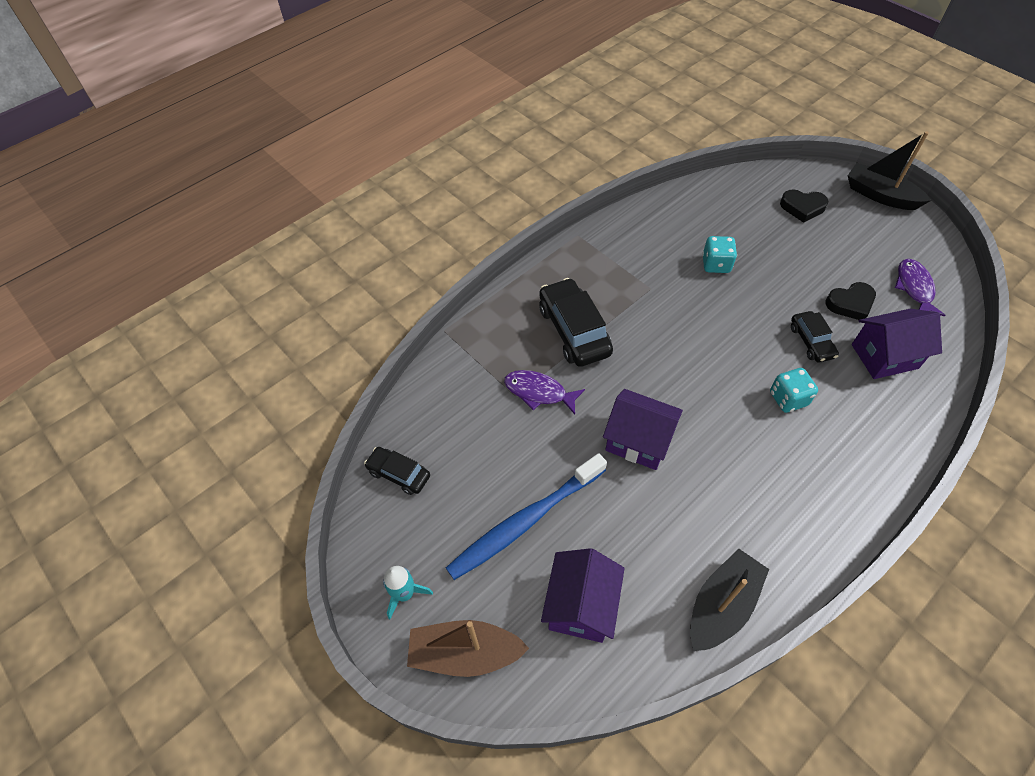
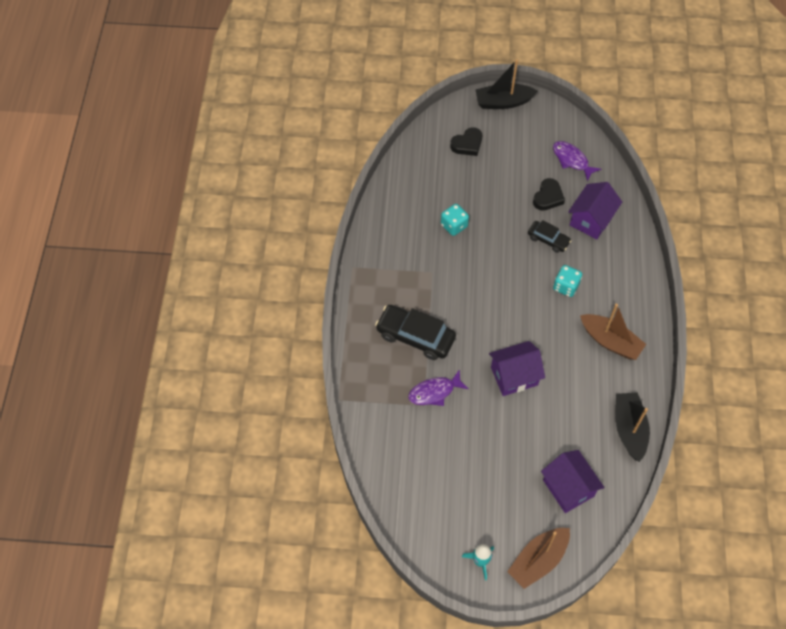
camera: 45 degrees left, 5 degrees up
(399, 474) = (408, 505): black car -> none
(525, 521) = (501, 470): blue toothbrush -> none
(790, 492) = (610, 341): none -> brown boat

